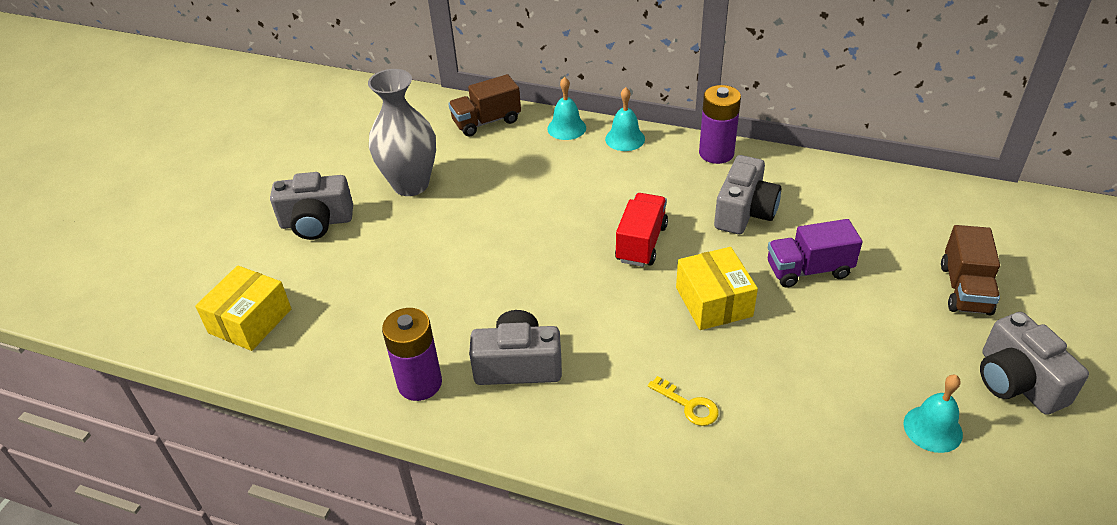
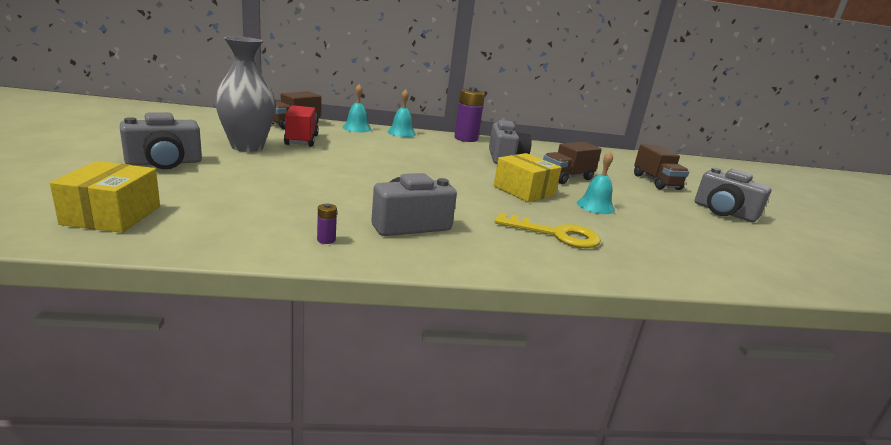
camera: 30 degrees left, 20 degrees down
(420, 383) = (326, 240): purple battery -> purple battery, size x0.42
(641, 243) = (451, 169): red truck -> red truck (301, 140)
(689, 405) = (556, 234): yellow key -> yellow key, size x1.67
(808, 270) = (567, 177): purple truck -> brown truck
(932, 428) = (708, 232): turquoise bell -> turquoise bell (595, 206)

